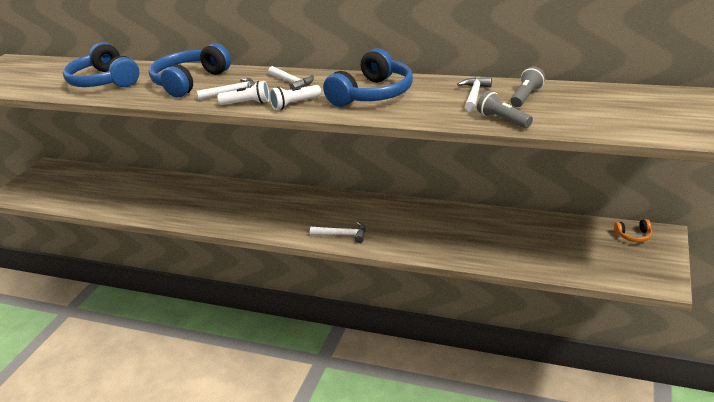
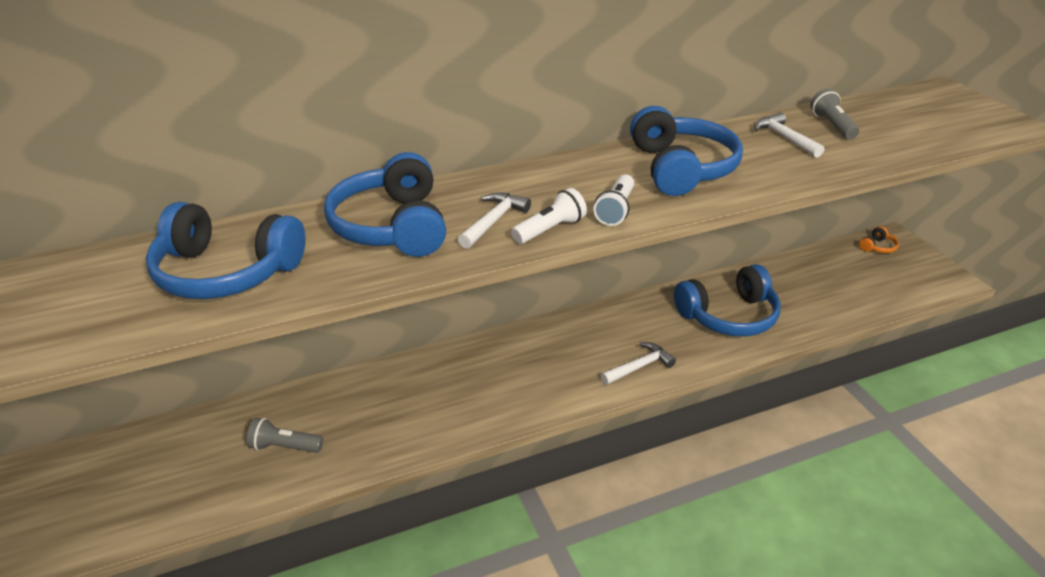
camera: 45 degrees left, 5 degrees up
(291, 82) = (549, 182): white hammer -> none
(440, 232) = (729, 316): none -> blue headphones
(503, 120) = (865, 157): grey flashlight -> grey flashlight (284, 447)

